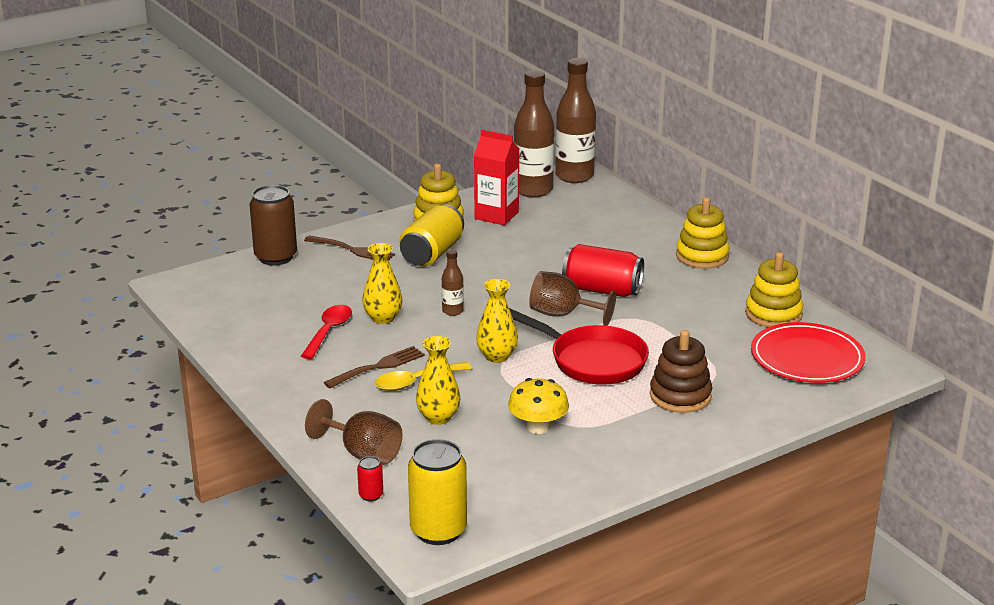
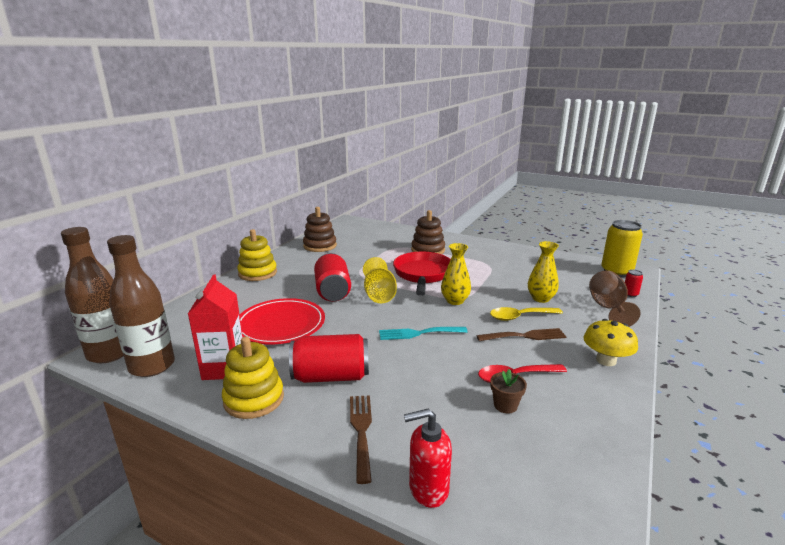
camera: 120 degrees left, 5 degrees down
(275, 257) = (428, 489): brown can -> red soap dispenser
(304, 312) = (505, 405): none -> brown flower pot
(378, 367) = (525, 336): brown fork -> brown fork turned 150 degrees clockwise
(383, 318) = (464, 359): yellow vase -> none
(416, 382) = (520, 317): yellow spoon -> yellow spoon turned 135 degrees clockwise
(432, 254) = (331, 376): yellow can -> red can
(452, 311) = (418, 333): brown bottle -> turquoise fork
(538, 427) = (504, 272): yellow mushroom -> yellow mushroom (606, 360)
(563, 314) = (379, 295): brown goblet -> yellow goblet
(773, 314) = (320, 246): yellow stacking toy -> brown stacking toy
(807, 358) = (358, 234): red plate -> red plate (281, 324)

